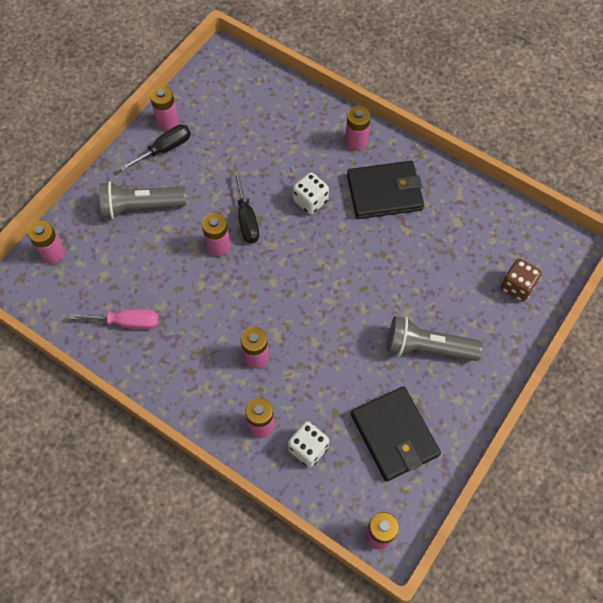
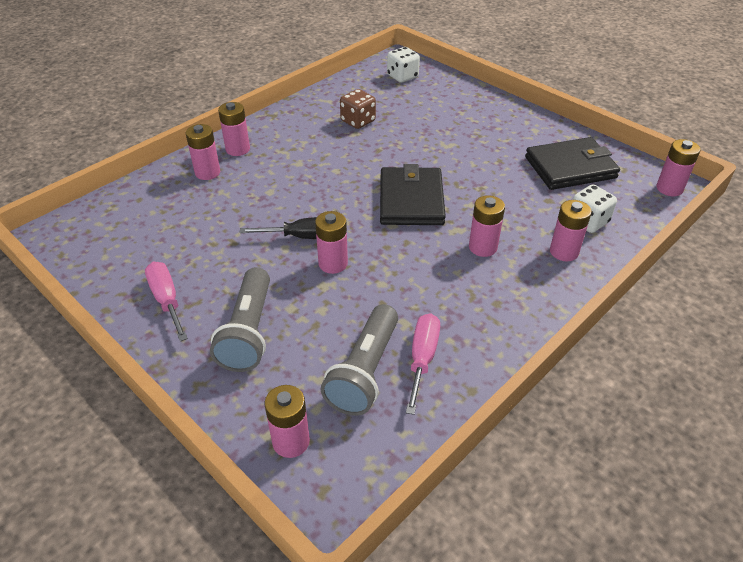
camera: 80 degrees left, 20 degrees down
(165, 149) = (167, 300): black screwdriver -> pink screwdriver
(167, 121) = (123, 294): pink battery -> pink battery (207, 173)
(310, 201) = (298, 187): white dice -> white dice (402, 76)
(384, 192) = (307, 140): black wallet -> black wallet (411, 200)
(427, 348) = (483, 138): grey flashlight -> grey flashlight (365, 371)
(517, 286) = (429, 87): brown dice -> brown dice (358, 121)

